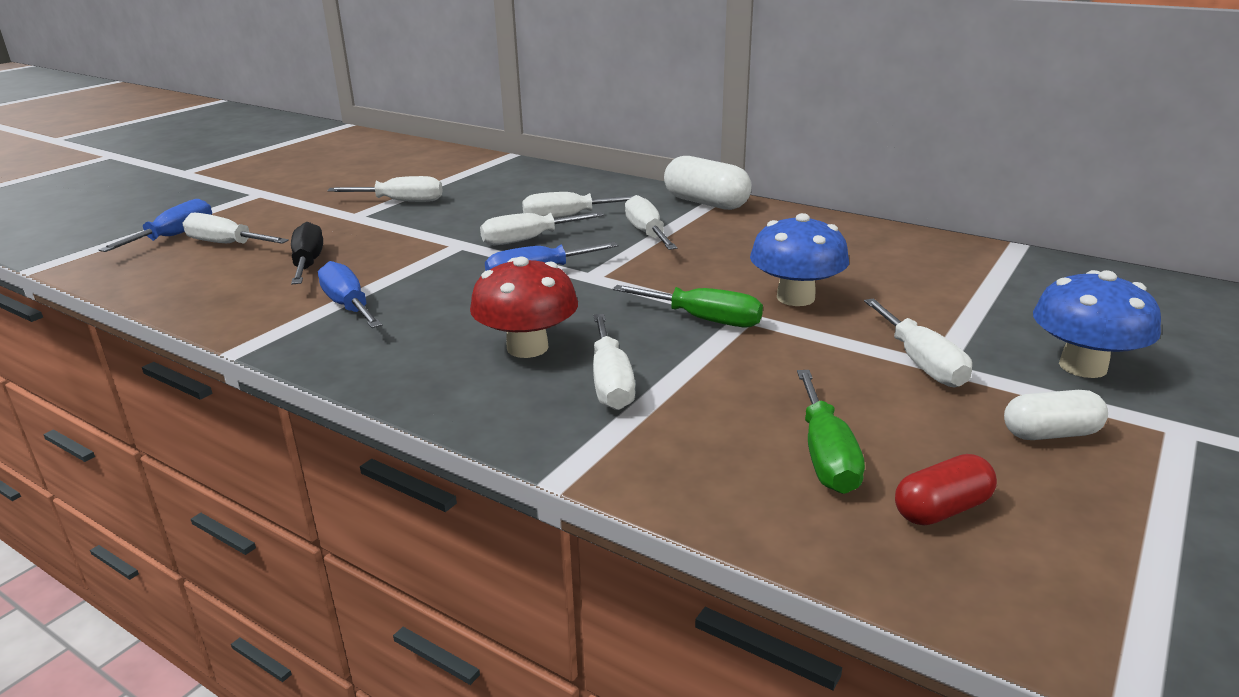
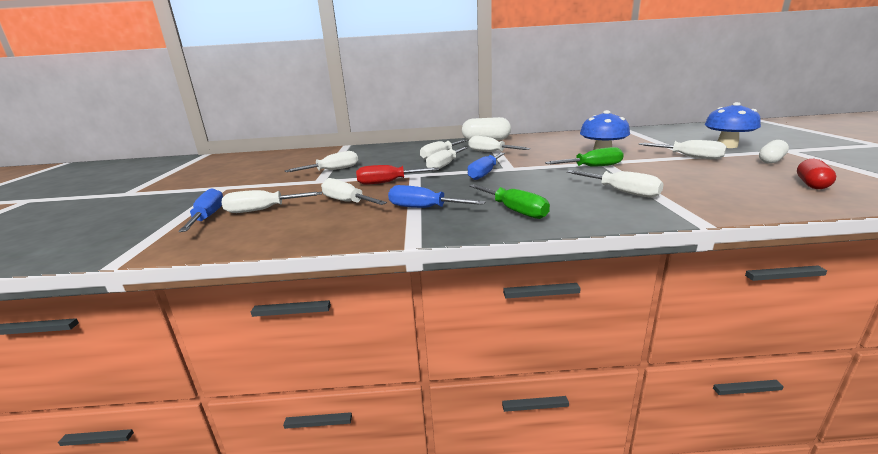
camera: 35 degrees left, 5 degrees down
(308, 263) = (347, 202): black screwdriver -> white screwdriver
(406, 247) = (388, 182): none -> red screwdriver
(527, 347) = (556, 194): red mushroom -> none
(826, 455) = (746, 184): green screwdriver -> green screwdriver (514, 211)

